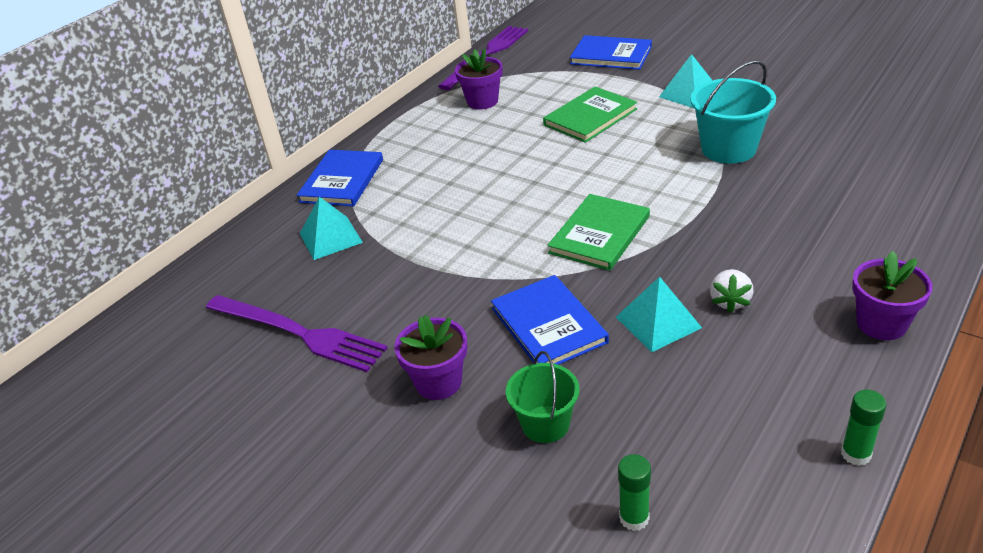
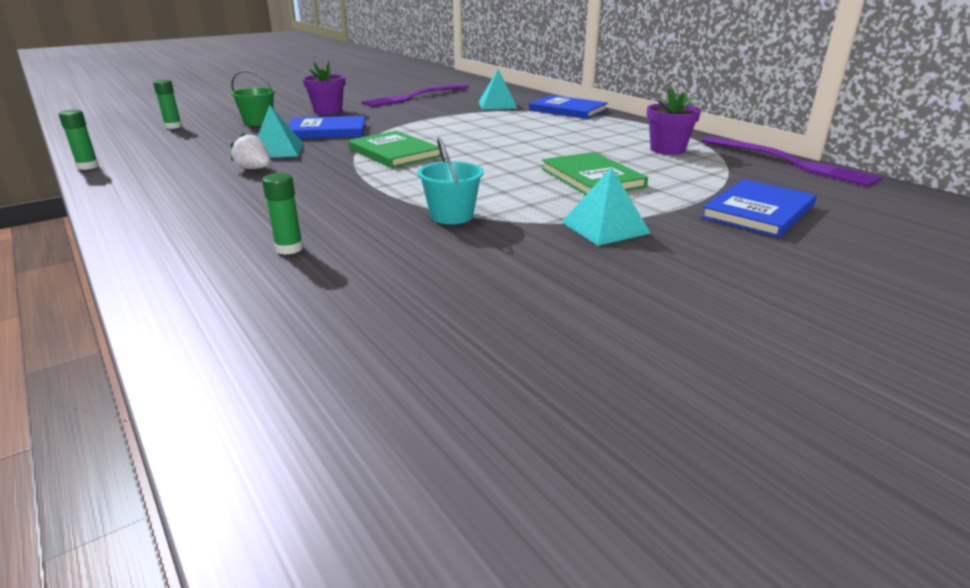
camera: 105 degrees right, 10 degrees down
(728, 149) = (451, 216): turquoise bucket -> turquoise bucket, size x0.64
(853, 188) = (289, 248): none -> green glue stick
(881, 324) = (135, 201): purple flower pot -> none

